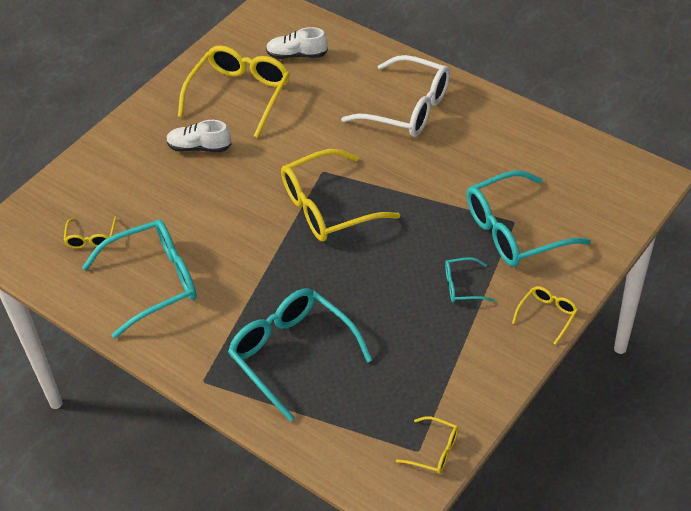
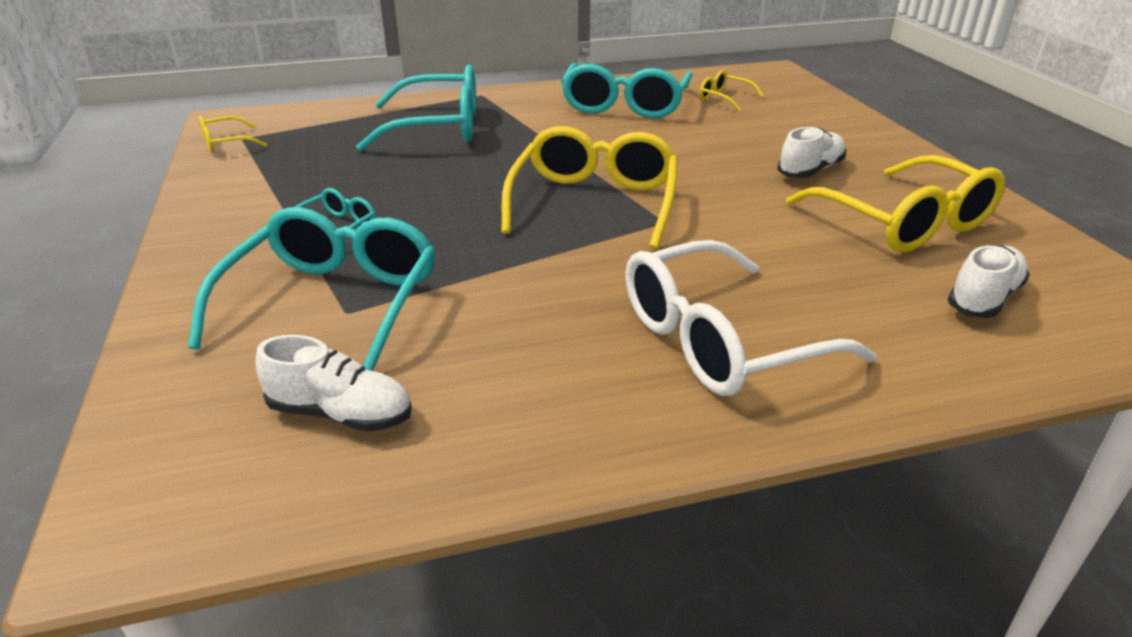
camera: 125 degrees right, 15 degrees down
(547, 315) = (191, 258): yellow glasses -> none
(561, 174) = (341, 413): none -> white shoe

